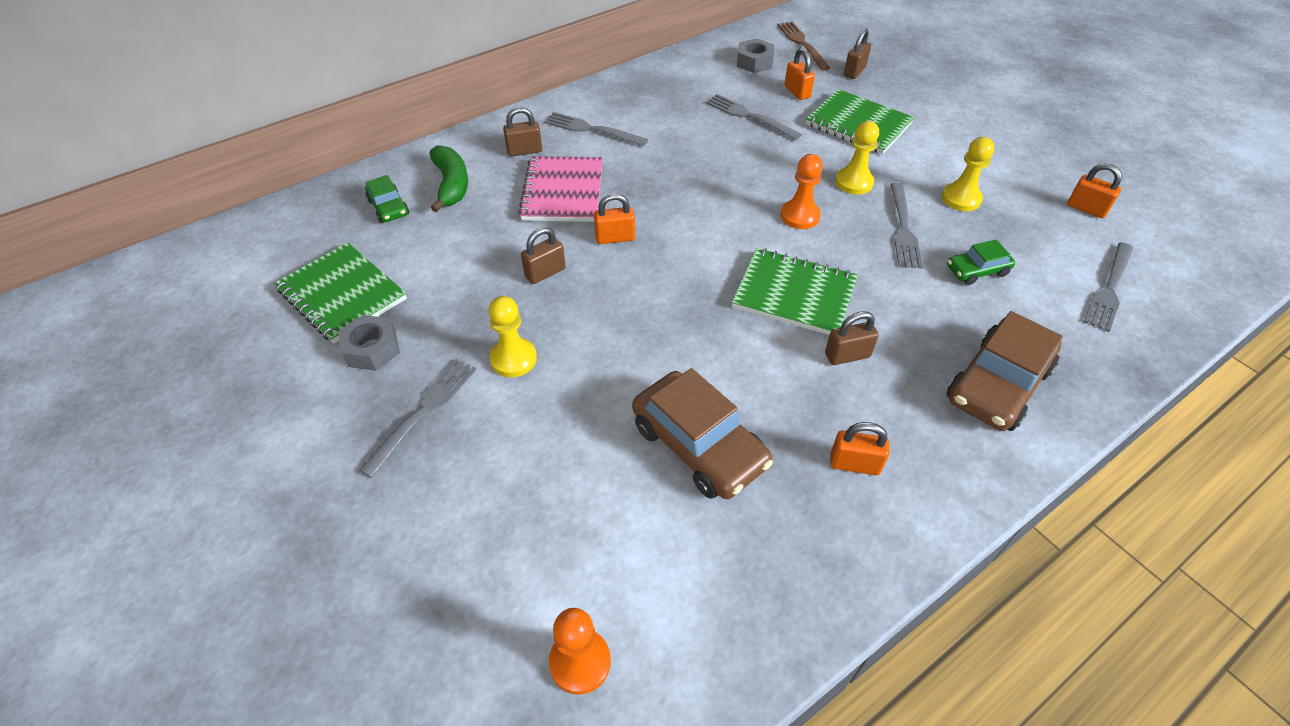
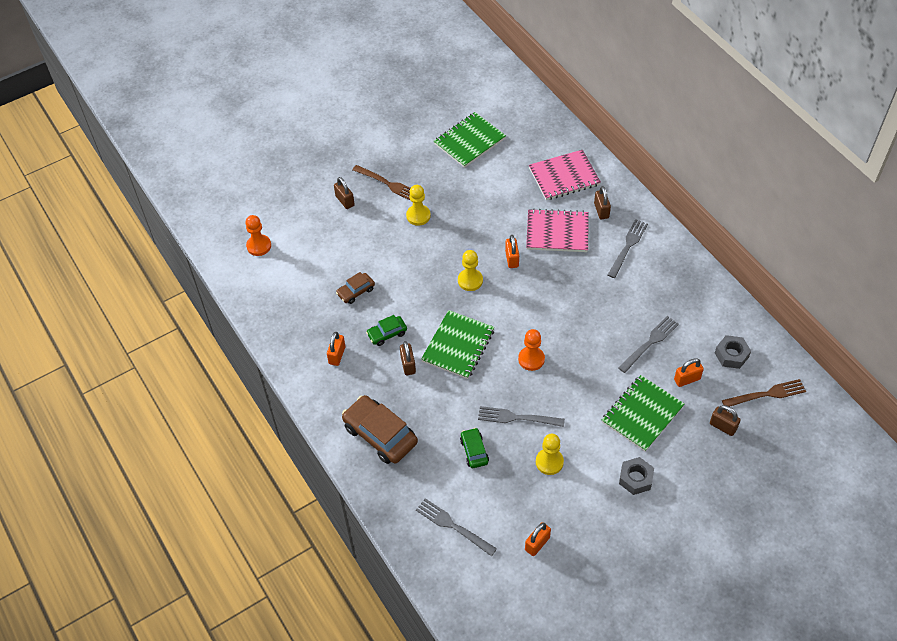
camera: 95 degrees right, 5 degrees up
(372, 349) = (429, 159): grey nut -> grey nut (635, 478)
(388, 207) = (542, 150): green car -> green car (387, 334)
(423, 412) = (388, 184): grey fork -> brown fork
(451, 185) = (564, 177): green banana -> pink notebook
(545, 273) = (482, 226): brown padlock -> brown padlock (345, 201)
(699, 445) = (356, 291): brown car -> brown car, size x0.53
(854, 182) = (568, 397): yellow pawn -> yellow pawn (470, 280)

